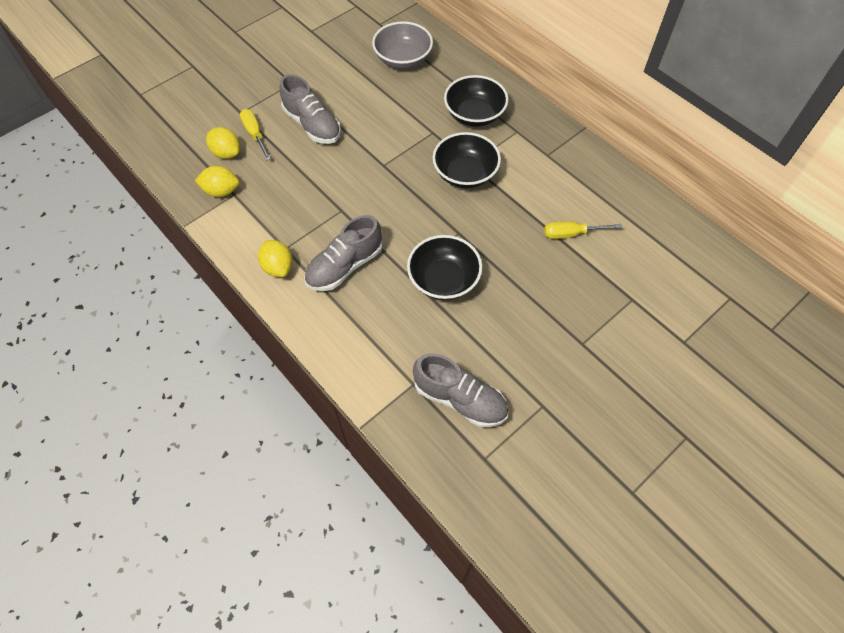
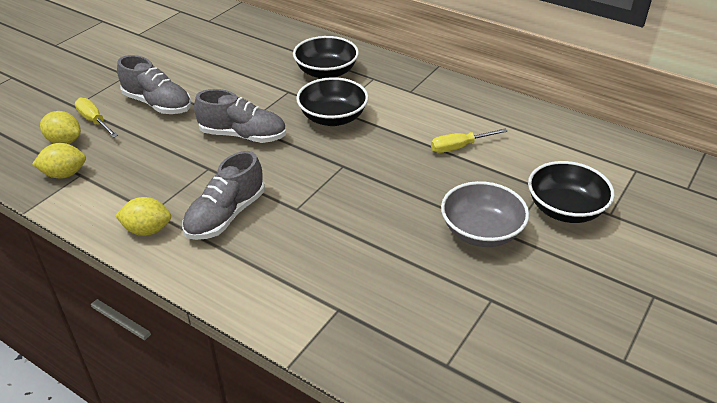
camera: 15 degrees left, 20 degrees down
(278, 267) = (147, 230): yellow lemon -> yellow lemon turned 45 degrees counterclockwise
(403, 59) = (240, 42): grey bowl -> grey bowl (481, 232)
(443, 279) = (340, 207): black bowl -> black bowl (565, 209)
(460, 399) = (397, 312): grey shoe -> grey shoe (243, 135)

